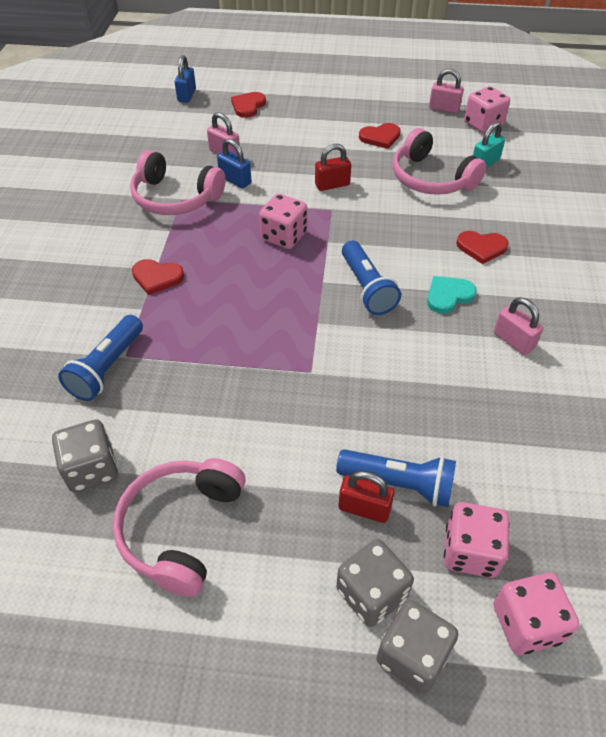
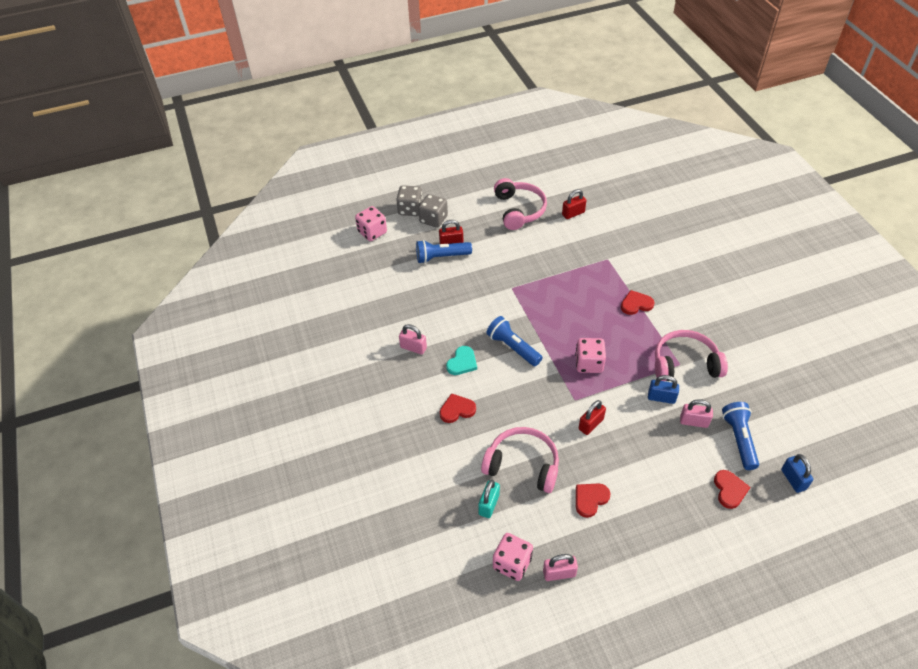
camera: 155 degrees right, 0 degrees up
(92, 469) = (573, 213): grey dice -> red padlock
(107, 368) = (610, 250): blue flashlight -> blue flashlight (739, 439)
(470, 551) = (401, 245): pink dice -> none

